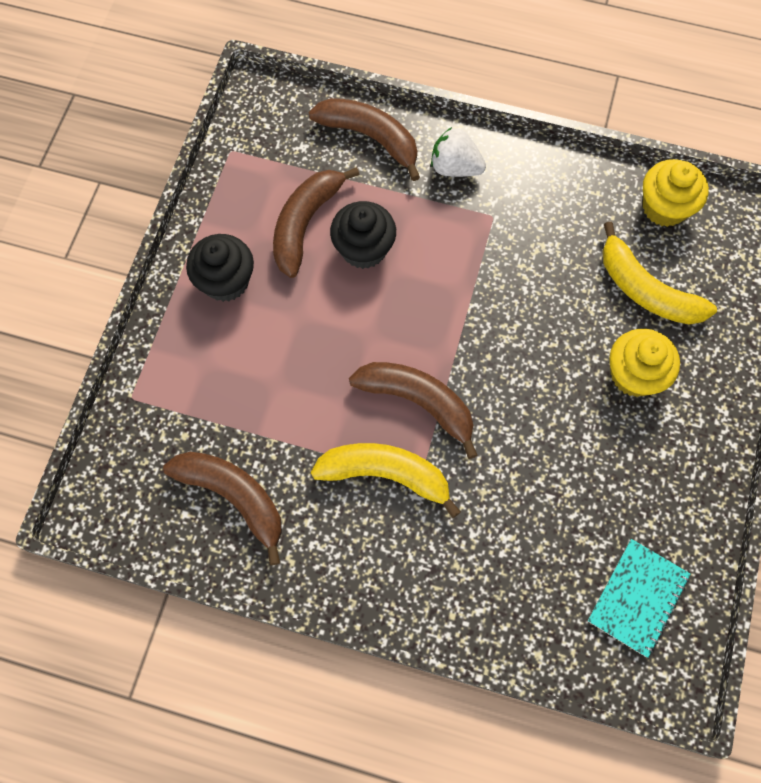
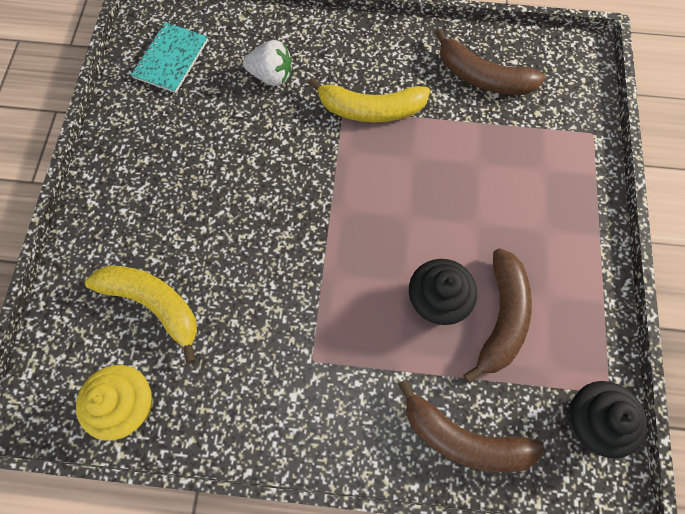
camera: 170 degrees right, 0 degrees up
(226, 281) = (556, 245): black cupcake -> black cupcake (589, 420)
(418, 402) = (355, 167): brown banana -> none
(455, 167) = (361, 414): white strawberry -> white strawberry (271, 76)
(634, 374) = (168, 220): yellow cupcake -> none

